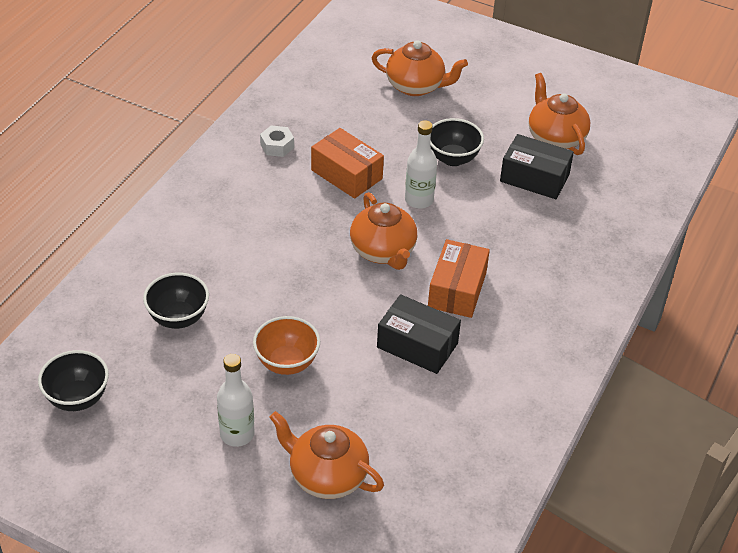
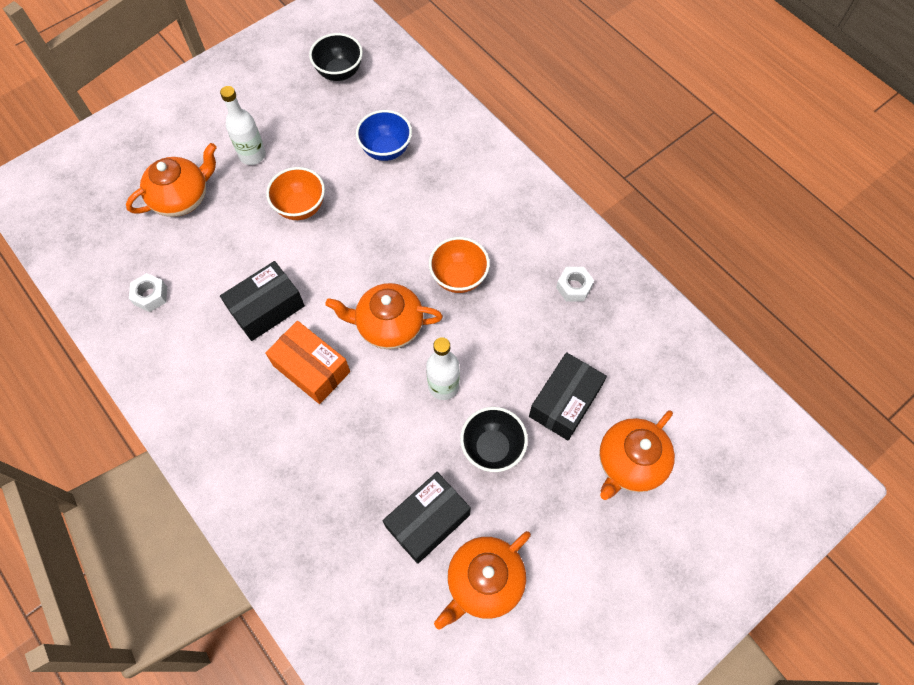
camera: 115 degrees right, 20 degrees up
(178, 318) = (386, 150): black bowl -> blue bowl
(307, 219) = (459, 277): none -> orange bowl
(346, 174) = (508, 334): orange box -> none
(388, 128) = (564, 402): none -> black box
(459, 447) = (151, 295): none -> white nut
(555, 138) = (484, 581): orange teapot -> orange teapot turned 135 degrees clockwise

